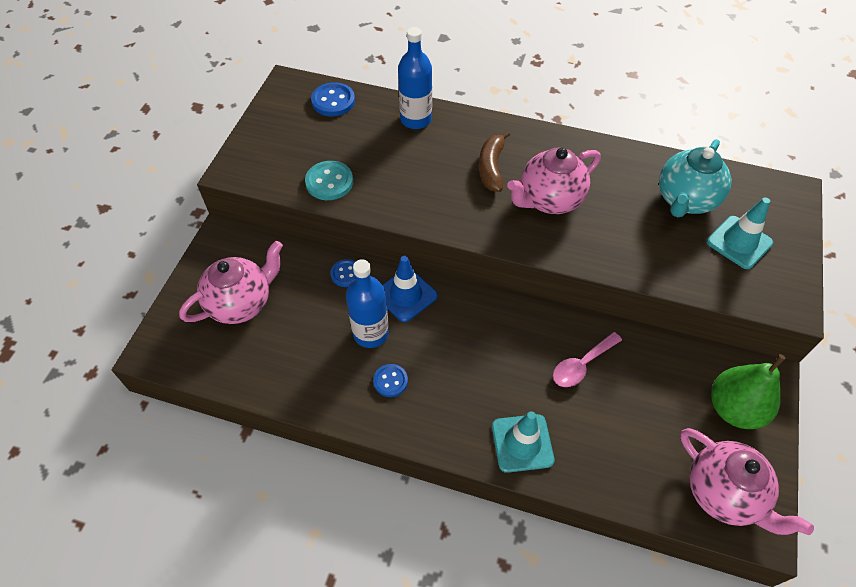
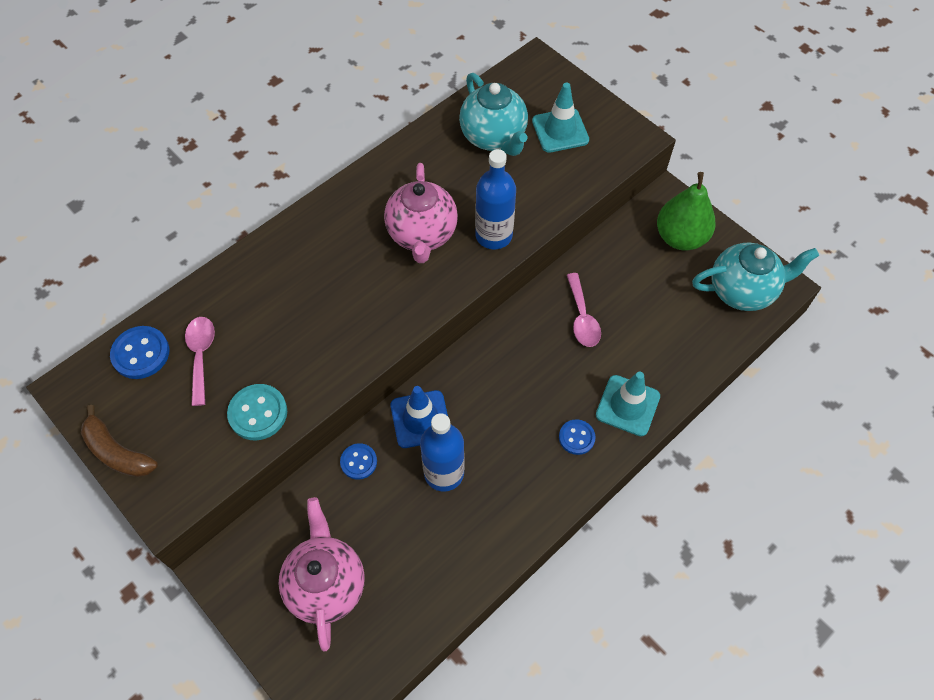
camera: 60 degrees left, 5 degrees up
(352, 130) = (201, 356): none -> pink spoon
(390, 381) = (507, 481): blue button -> blue button (576, 437)
(416, 119) = (233, 289): blue bottle -> blue bottle (494, 235)
(491, 167) = (349, 258): brown banana -> brown banana (117, 452)
(723, 493) = (742, 291): pink teapot -> turquoise teapot

